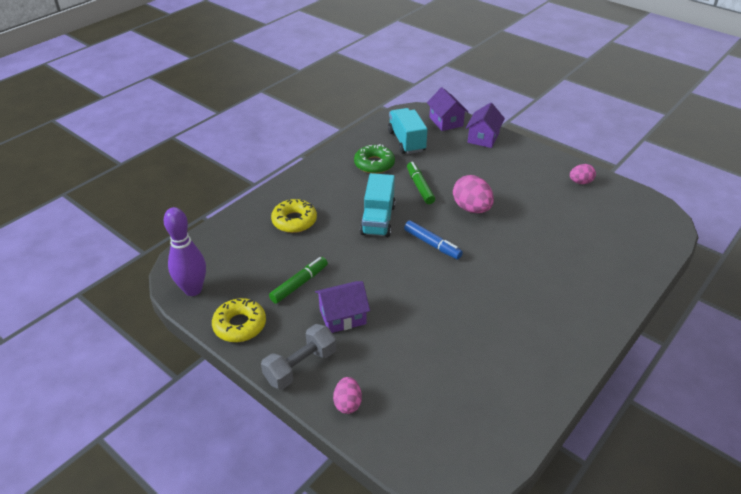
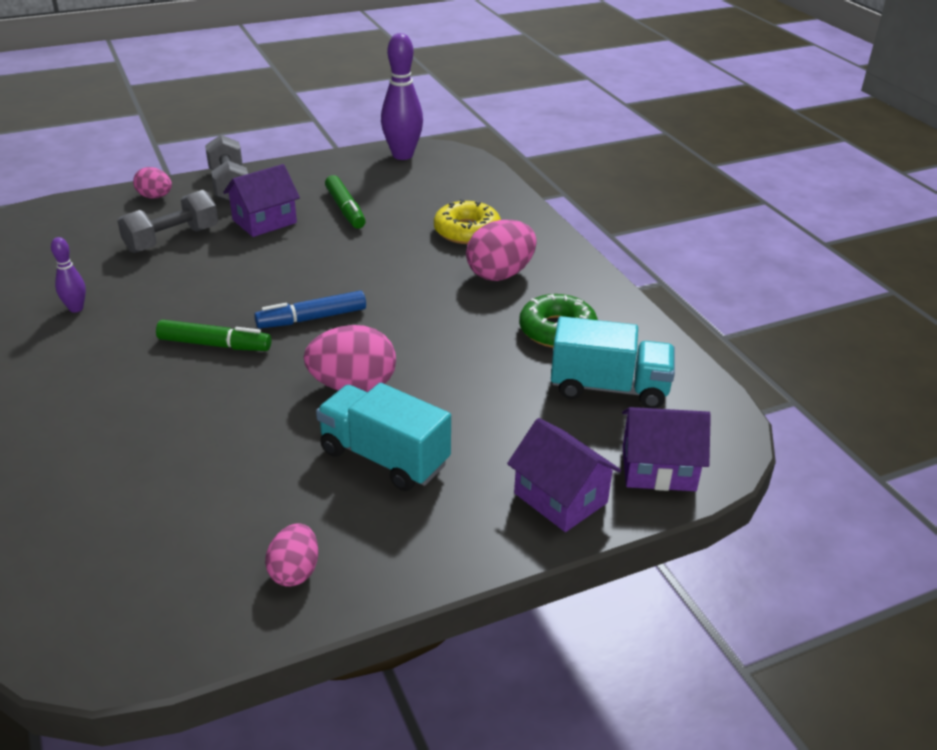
camera: 115 degrees right, 5 degrees down
(240, 325) = (322, 168): yellow donut -> none
(335, 195) = (500, 274): none -> pink egg
(342, 316) = (264, 221): purple house -> purple house turned 45 degrees clockwise
(378, 220) = (409, 291): turquoise truck -> turquoise truck (384, 458)
(400, 352) = (172, 239): none -> grey dumbbell
(419, 187) = (456, 354): green marker -> green marker (215, 345)
(510, 349) = (76, 308): none -> purple bowling pin

